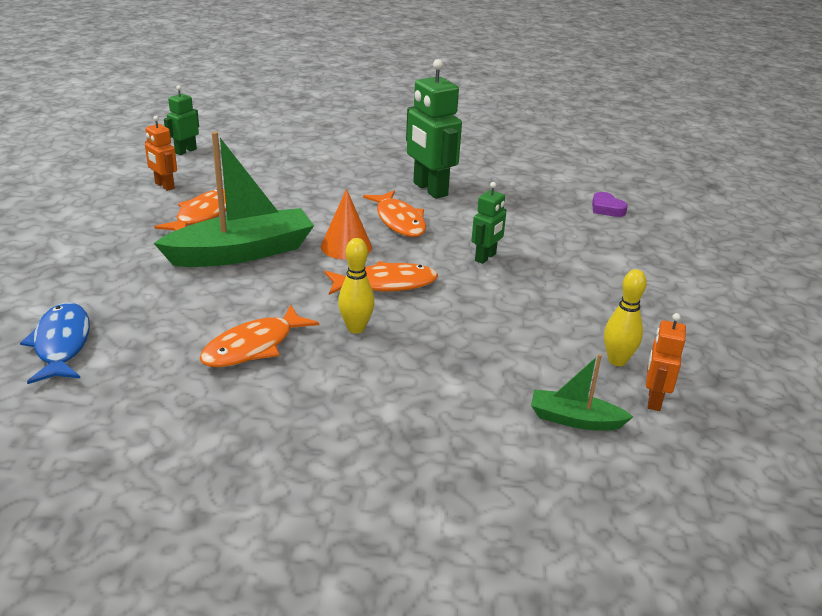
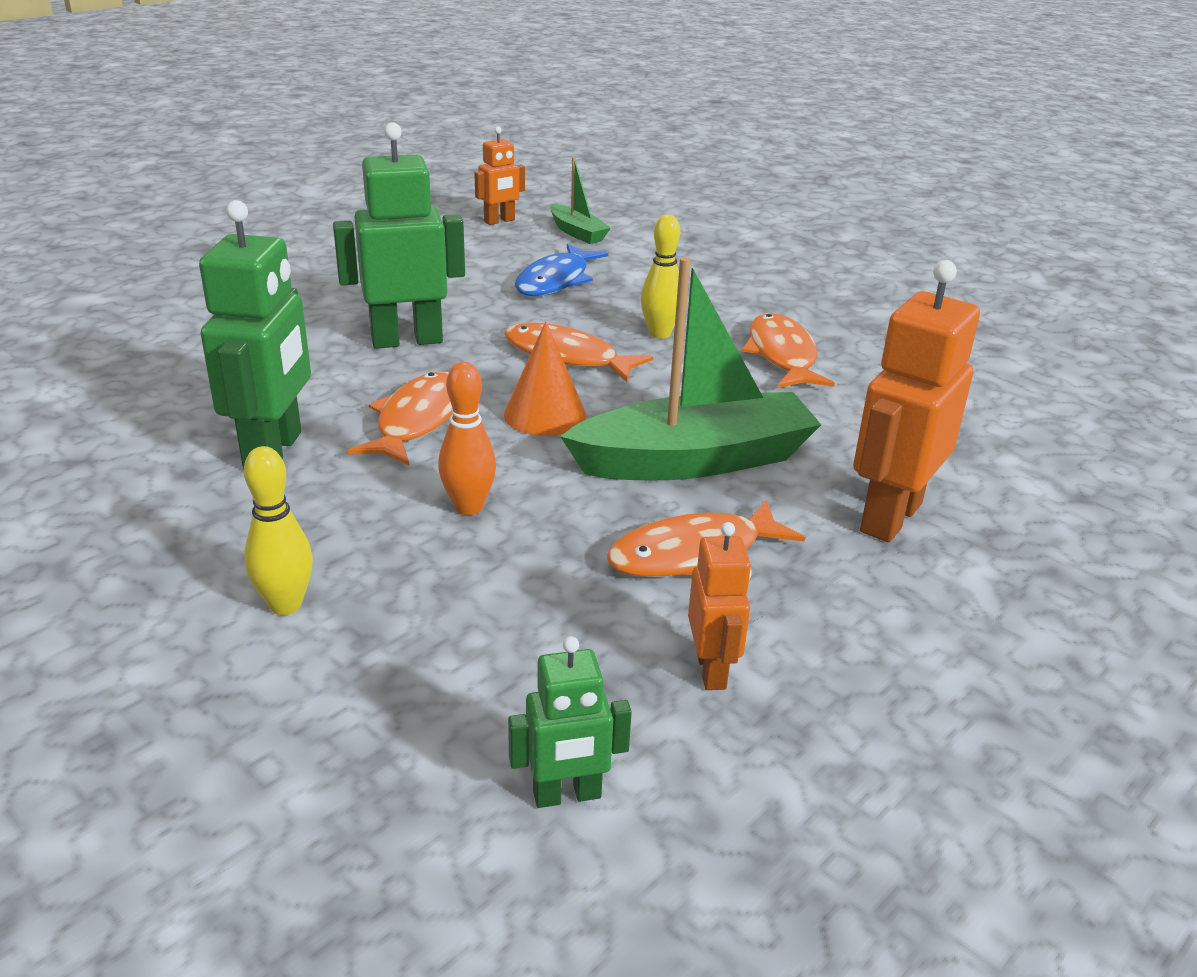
camera: 140 degrees left, 0 degrees up
(61, 344) = (999, 430): blue fish -> blue fish (556, 281)
(117, 261) = (889, 517): none -> orange robot
(242, 252) = (695, 460): green boat -> green boat turned 150 degrees clockwise
(253, 346) = (782, 355): orange fish -> orange fish turned 90 degrees counterclockwise
(318, 199) = (468, 507): none -> orange bowling pin
(485, 257) = (407, 340): green robot -> green robot, size x1.82
(606, 208) = (135, 332): purple heart -> none
(617, 360) = (474, 242): yellow bowling pin -> yellow bowling pin (285, 605)

